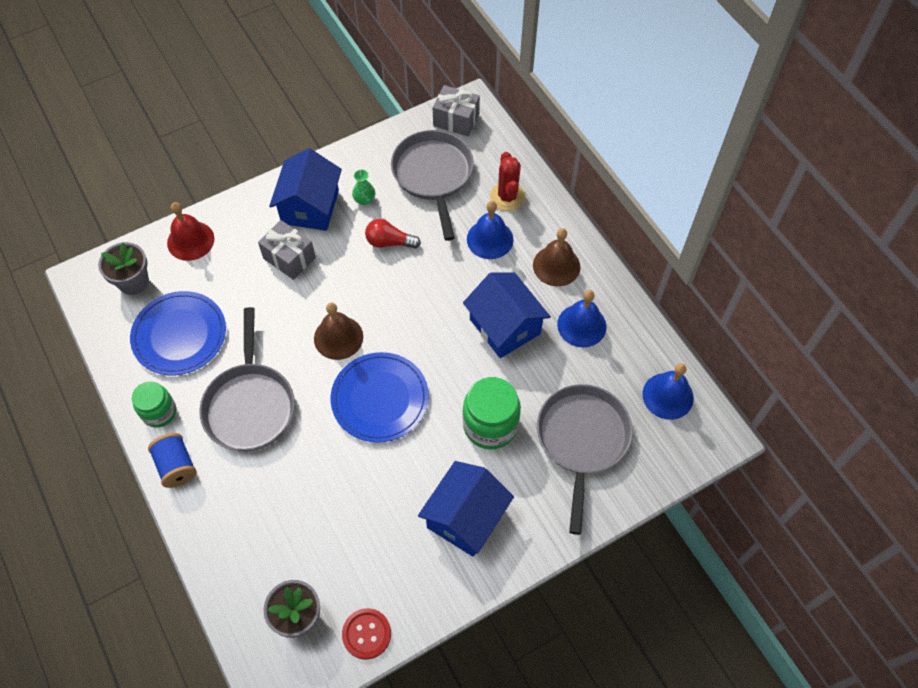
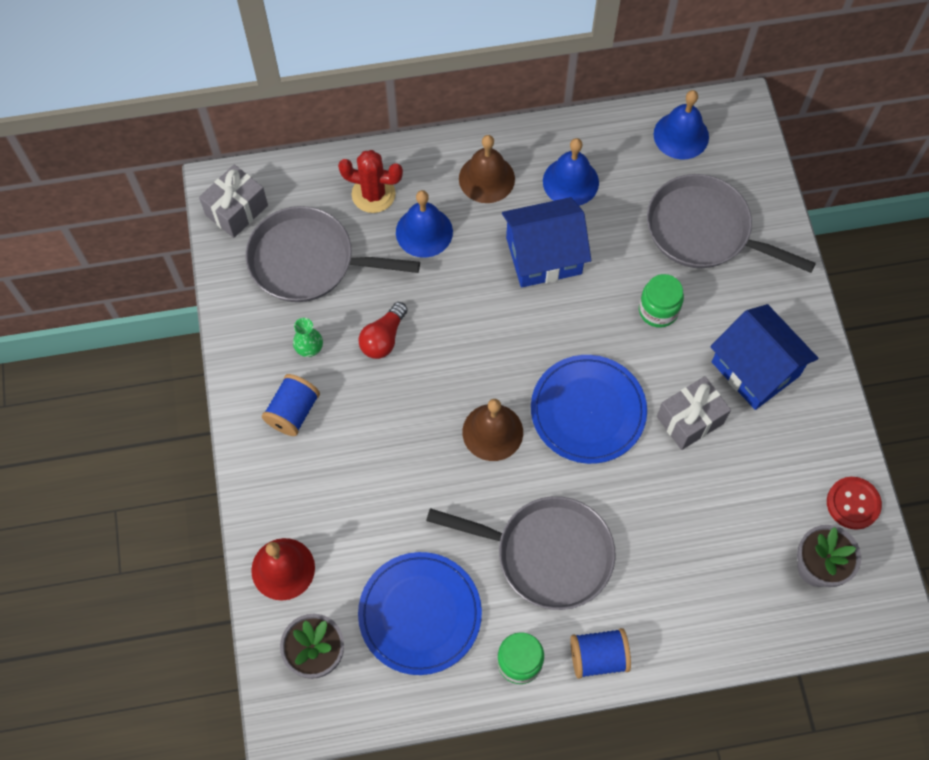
camera: 70 degrees left, 5 degrees up
(289, 258) = (359, 456): grey gift -> grey gift (690, 420)
(310, 207) = (293, 412): blue house -> blue spool
(490, 425) = (658, 310): green jar -> green jar, size x0.65

